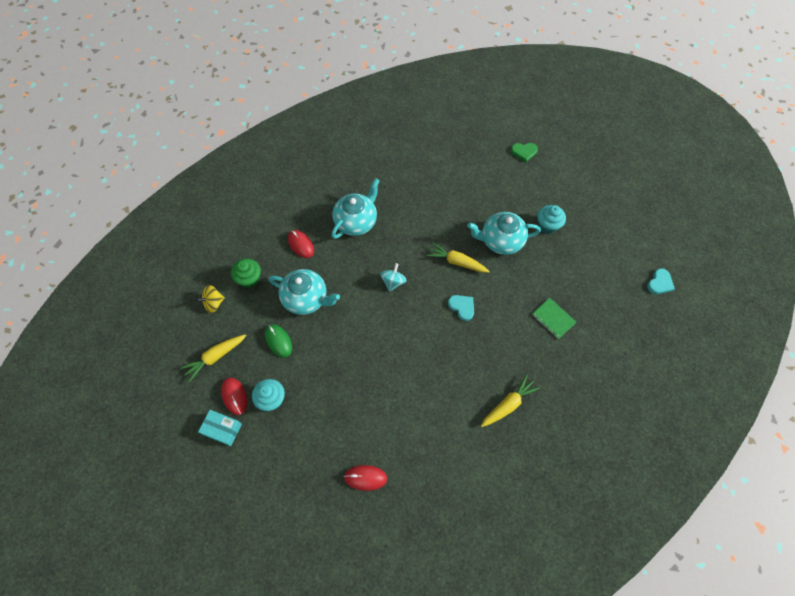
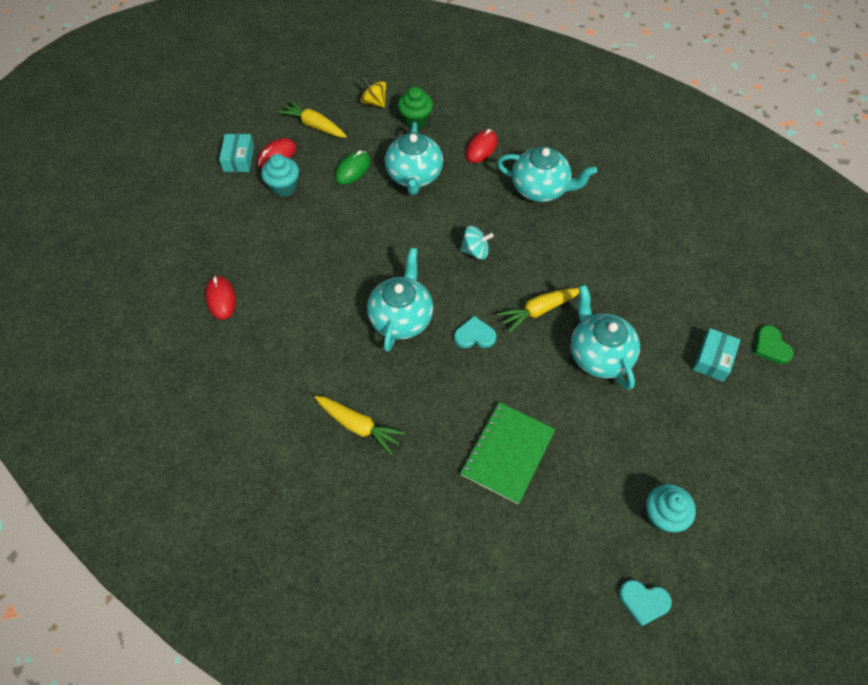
camera: 70 degrees right, 5 degrees down
(431, 349) = (401, 318): none -> turquoise teapot
(456, 262) = (538, 311): yellow carrot -> yellow carrot turned 120 degrees counterclockwise
(462, 307) = (474, 335): turquoise heart -> turquoise heart turned 120 degrees counterclockwise
(523, 184) = (713, 359): none -> turquoise box
(547, 226) = (658, 410): turquoise cupcake -> turquoise cupcake (663, 516)
(553, 318) = (507, 453): green notebook -> green notebook, size x1.60

